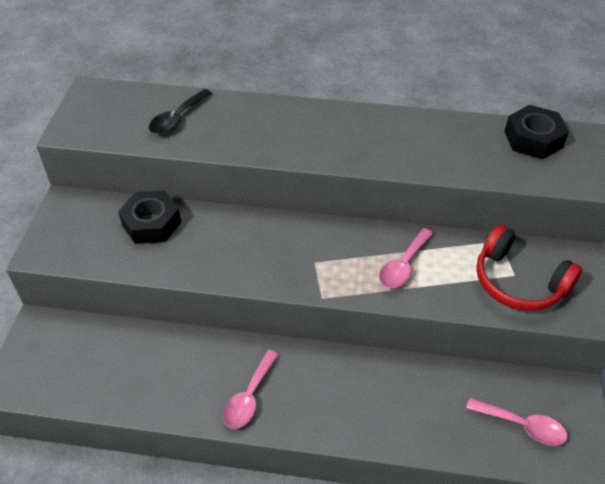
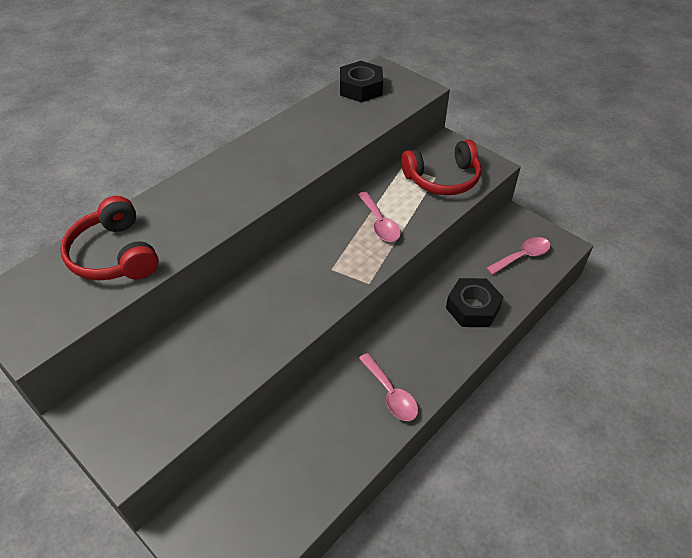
camera: 55 degrees left, 0 degrees up
(151, 223) = (183, 354): black nut -> black nut (472, 308)
(177, 118) = (115, 255): black spoon -> red headphones

